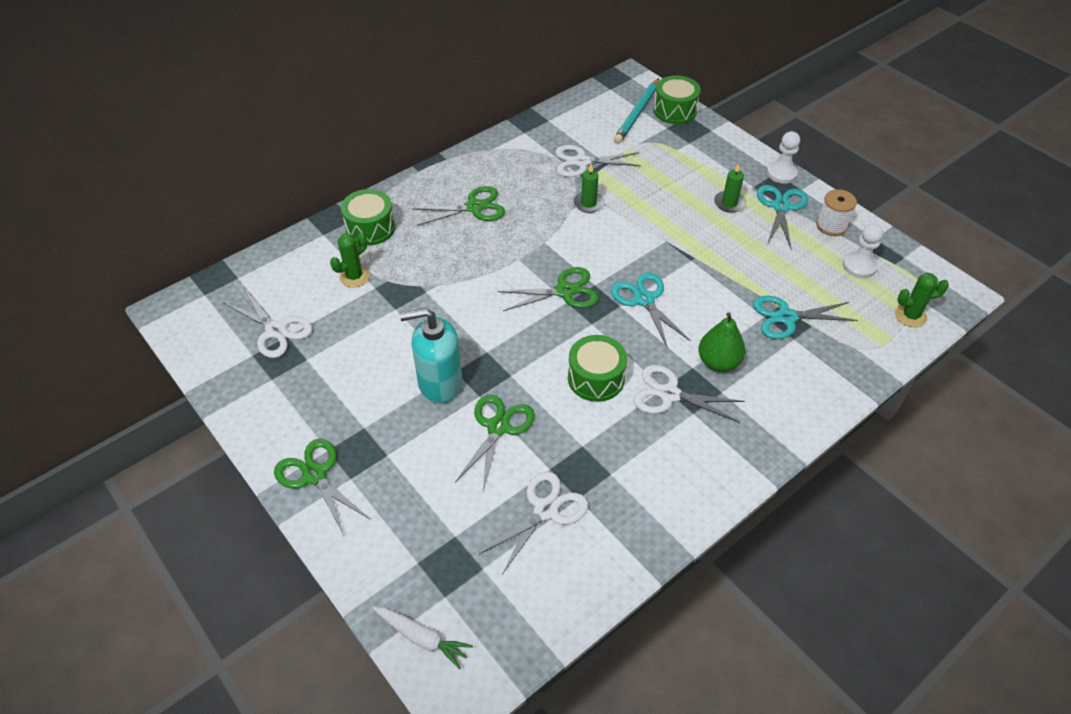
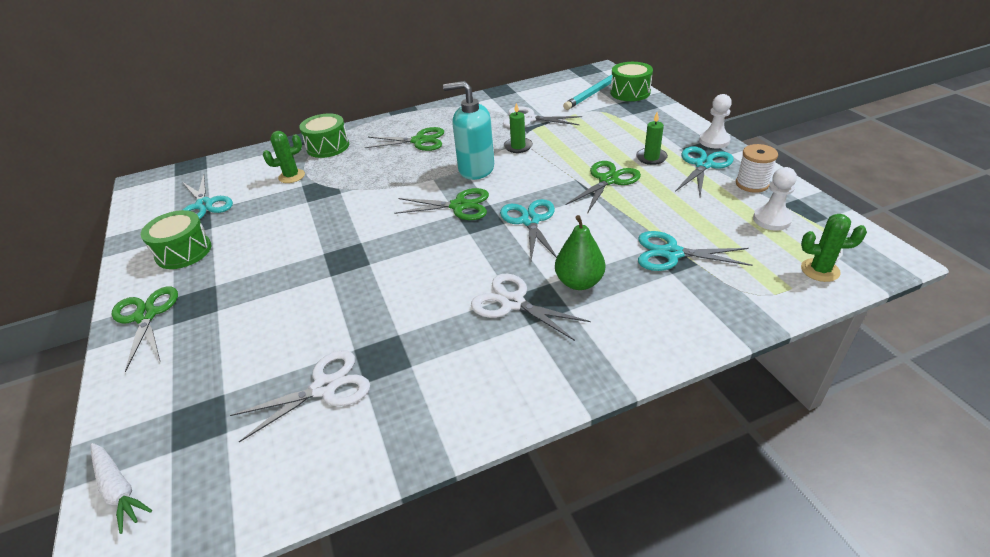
camera: 20 degrees right, 10 degrees down
(276, 330) = (204, 205): white scissors -> turquoise scissors
(439, 383) = (303, 260): turquoise soap dispenser -> turquoise soap dispenser (476, 169)
(498, 427) = (329, 304): green scissors -> green scissors (608, 180)
(596, 378) = (447, 278): green drum -> green drum (184, 252)

